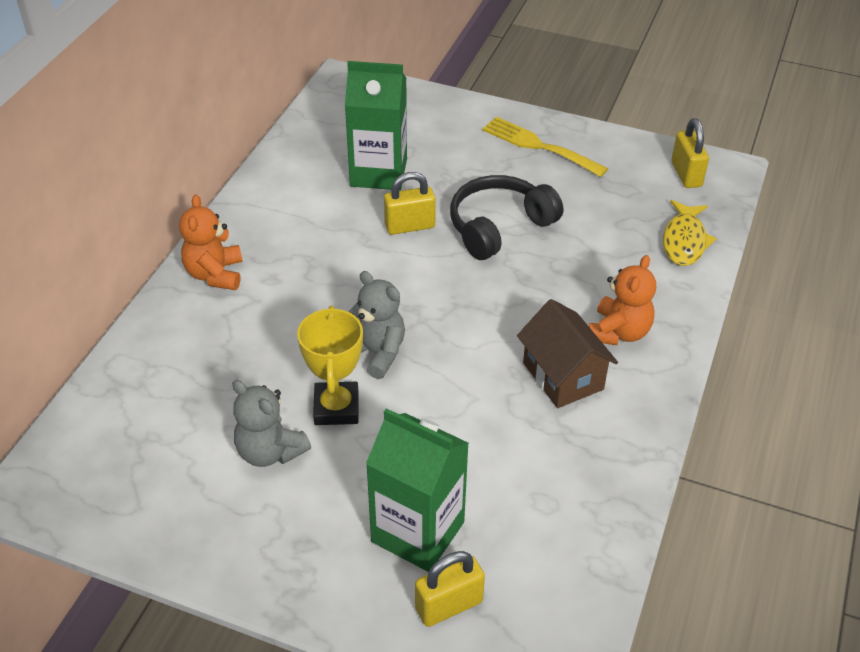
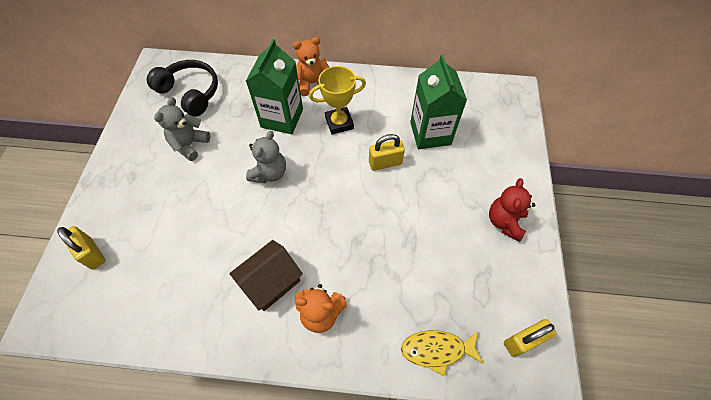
camera: 75 degrees right, 15 degrees up
(336, 408) = (224, 165): yellow trophy -> yellow trophy (339, 123)
(409, 226) = (385, 163): yellow padlock -> yellow padlock turned 75 degrees counterclockwise
(418, 532) = (140, 226): green carton -> green carton (282, 118)
(499, 226) = (404, 214): black headphones -> black headphones (190, 93)
(538, 146) = (504, 222): yellow fork -> red teddy bear

